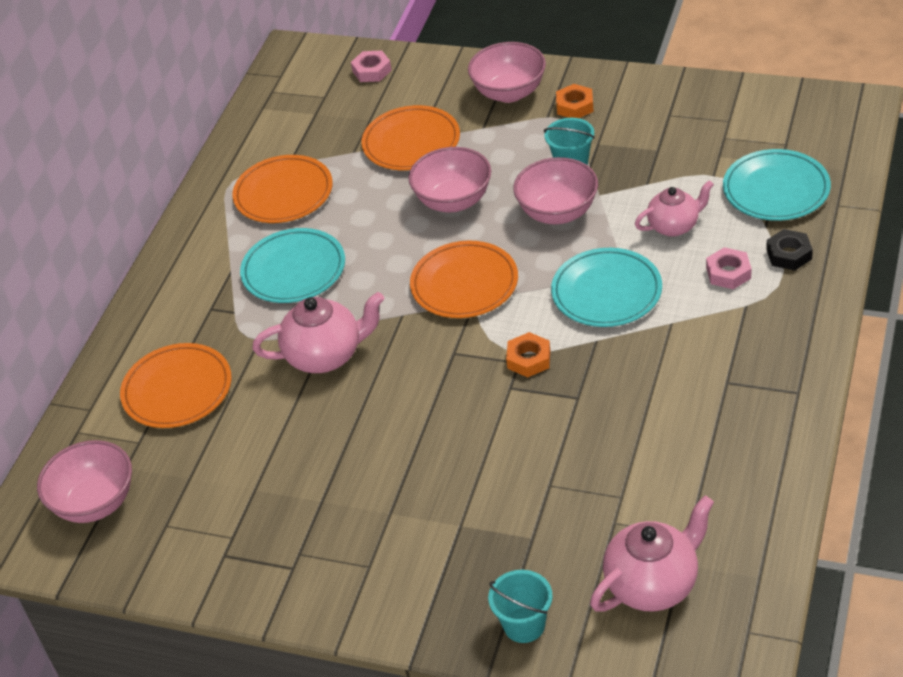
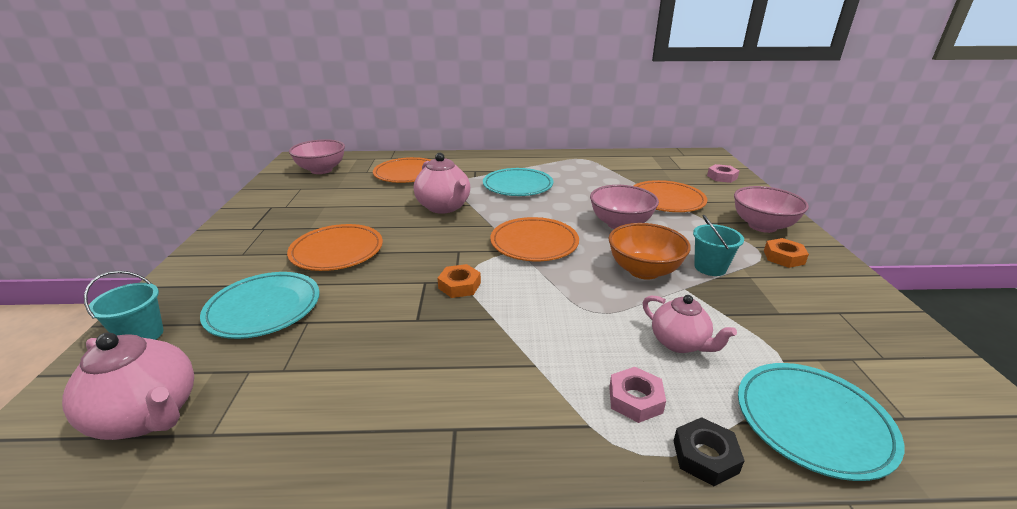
camera: 65 degrees right, 15 degrees down
(283, 193) = (583, 172): orange plate -> orange plate (337, 251)
(558, 212) = (644, 271): pink bowl -> orange bowl
(606, 292) = (559, 314): turquoise plate -> turquoise plate (264, 308)

